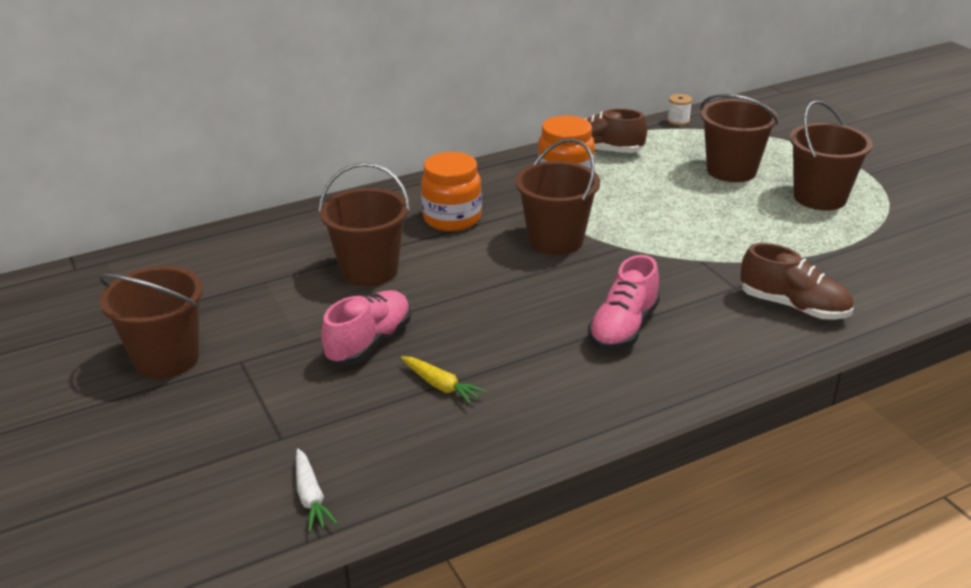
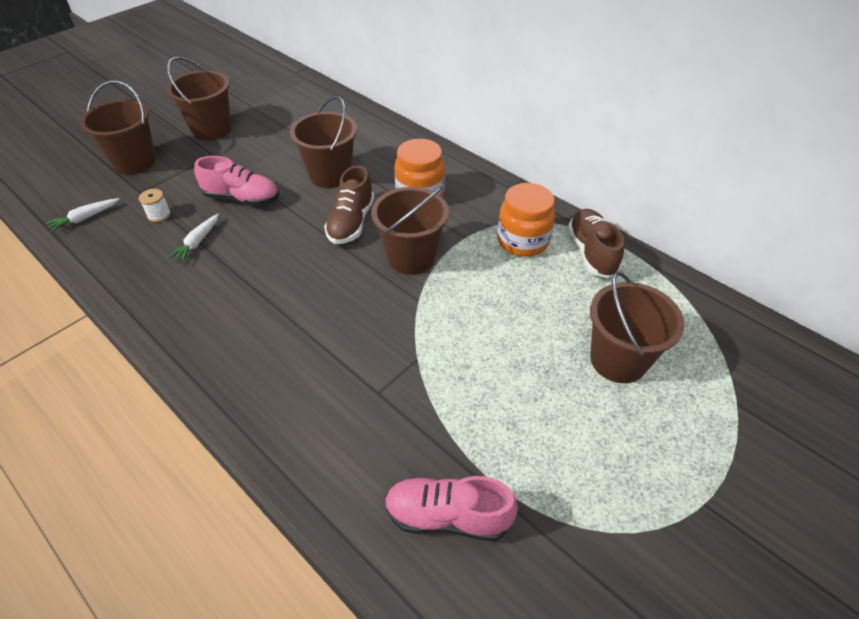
camera: 70 degrees right, 15 degrees up
(441, 386) = (197, 242): yellow carrot -> white carrot
(623, 328) = (288, 324): pink shoe -> pink shoe (447, 516)
(678, 121) = (707, 298): white spool -> white spool (159, 215)
(793, 306) = (356, 445): brown shoe -> brown shoe (351, 222)
(819, 197) = (603, 451): brown bucket -> brown bucket (135, 162)

